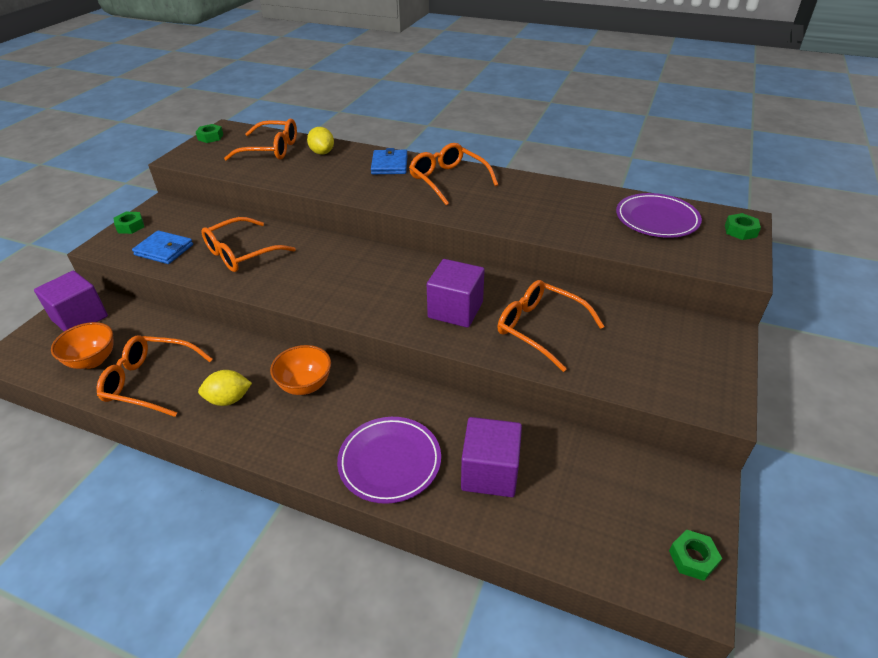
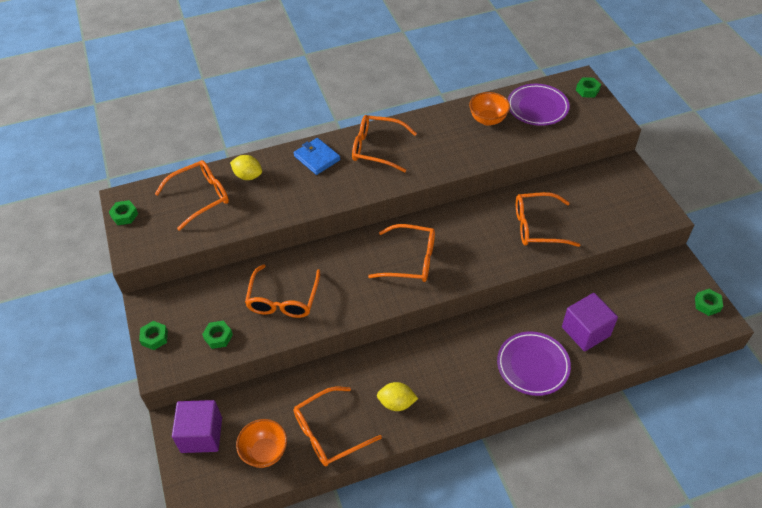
camera: 40 degrees left, 10 degrees up
(164, 250) = (218, 337): blue wallet -> green nut
(229, 399) = (396, 403): yellow lemon -> yellow lemon turned 60 degrees clockwise
(305, 385) = (429, 359): orange bowl -> orange bowl (488, 120)
(378, 285) = (411, 260): none -> orange glasses
(455, 310) = (478, 246): purple cube -> none

